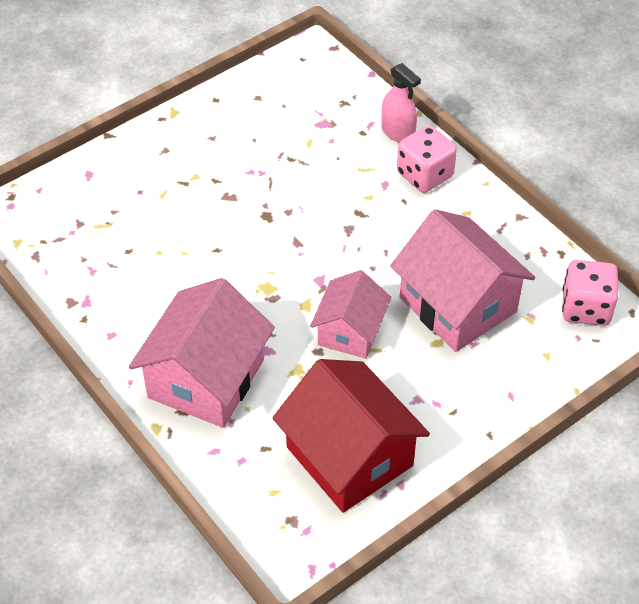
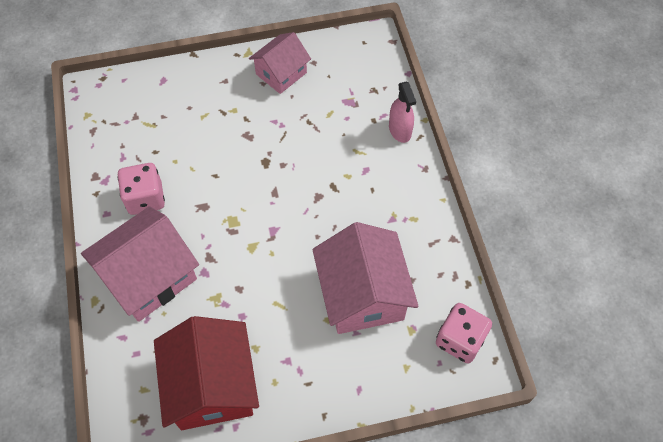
camera: 25 degrees right, 10 degrees up
(350, 331) = (271, 282): pink house -> pink house (281, 73)
(424, 175) = (400, 174): pink dice -> pink dice (145, 198)

